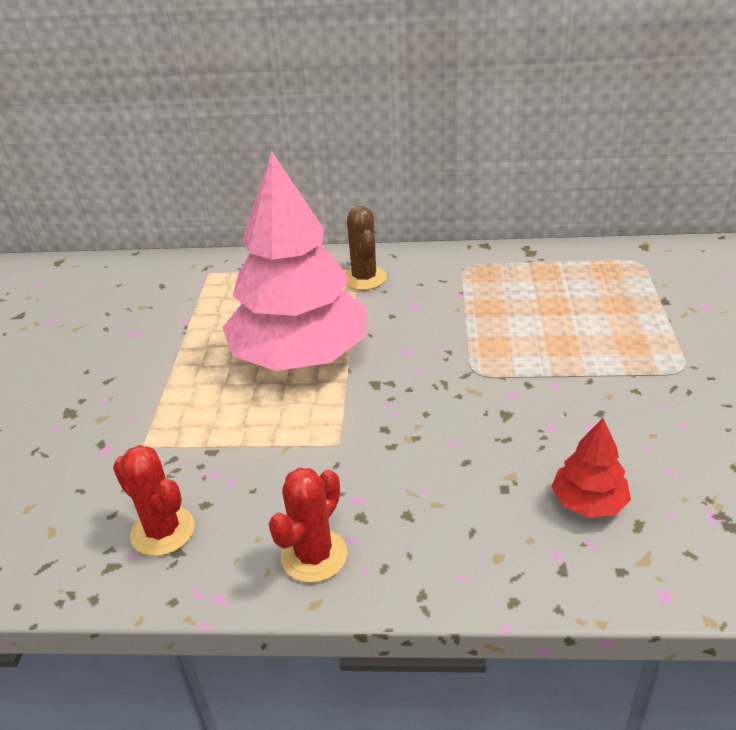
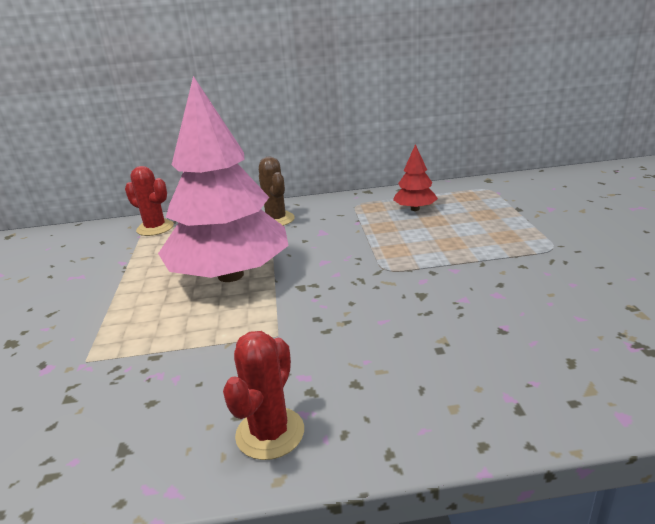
camera: 10 degrees left, 10 degrees down
(163, 531) = (107, 433): red cactus -> red cactus (155, 228)
(588, 502) = (519, 350): red tree -> red tree (415, 209)

